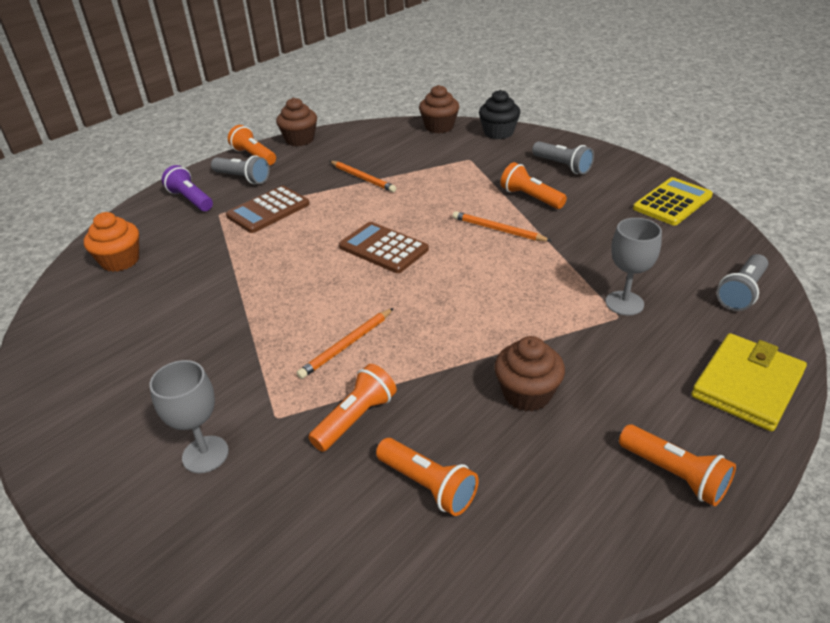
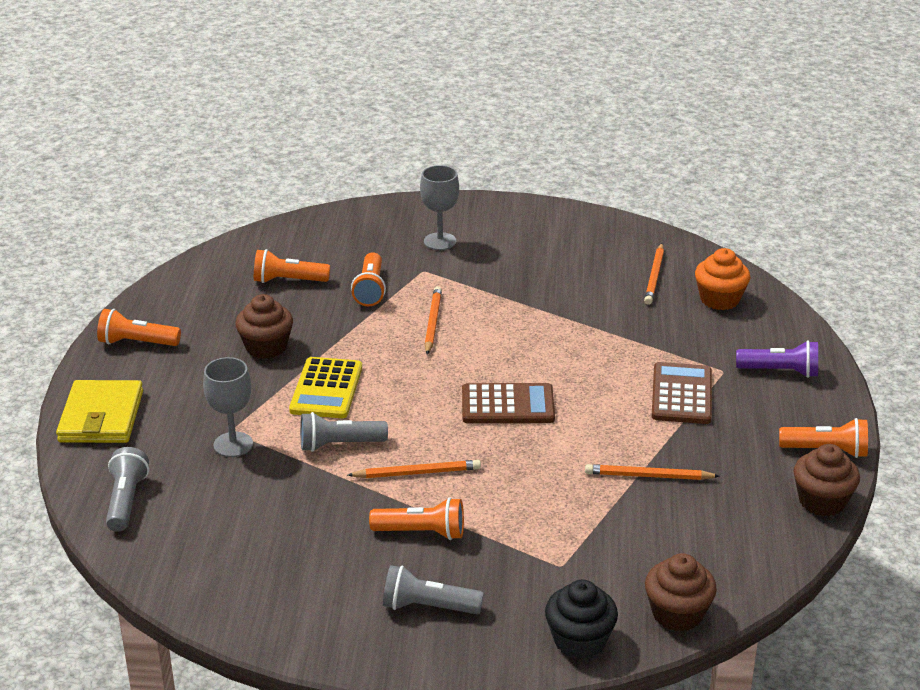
camera: 140 degrees right, 5 degrees down
(118, 302) = (654, 276): none -> orange pencil
(243, 178) = (779, 417): grey flashlight -> grey flashlight (339, 444)
(672, 202) = (246, 599): yellow calculator -> yellow calculator (326, 389)

